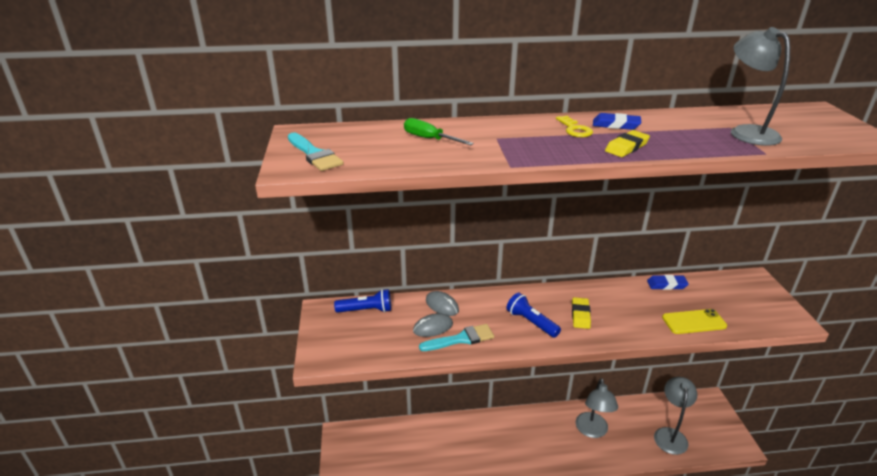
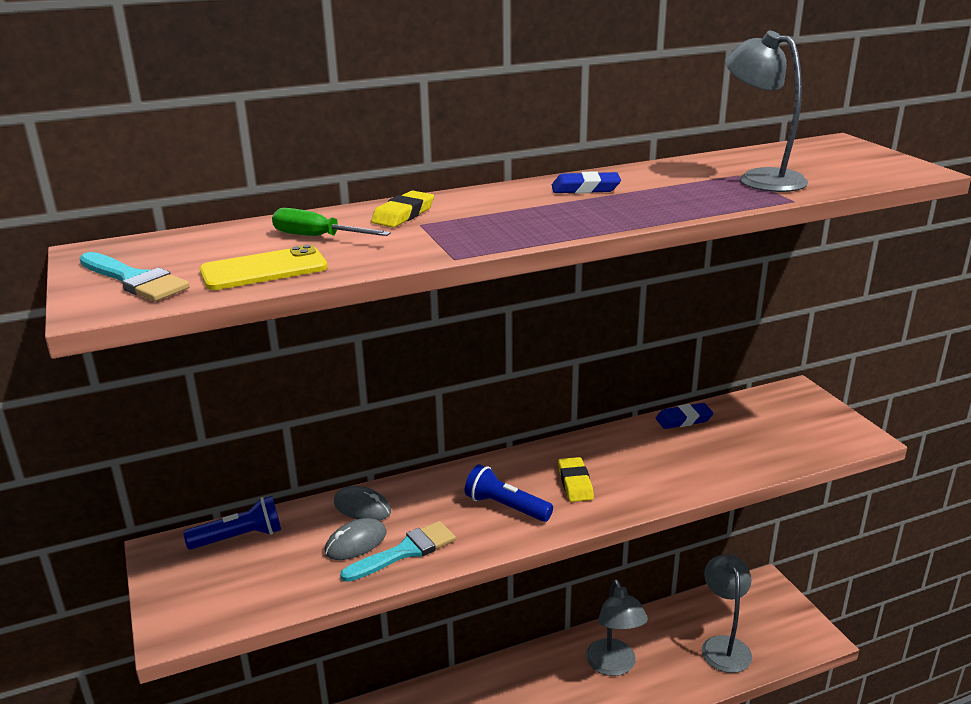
camera: 15 degrees left, 5 degrees down
(574, 129) = (530, 200): yellow key -> none
(626, 147) = (610, 214): yellow eraser -> yellow eraser (403, 214)
(693, 322) = (733, 463): yellow phone -> yellow phone (264, 269)

